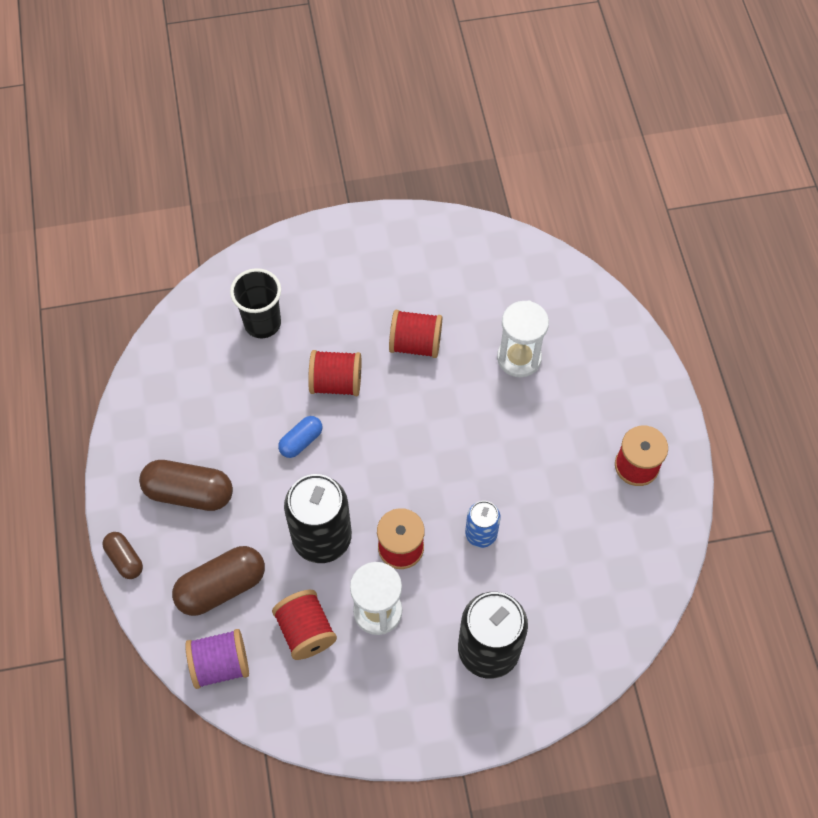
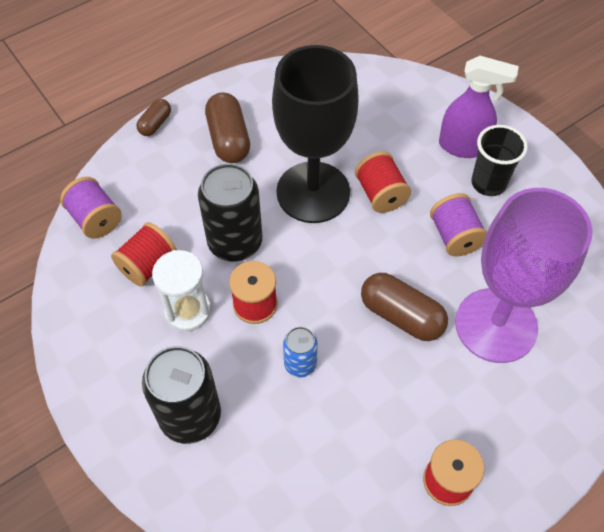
camera: 65 degrees right, 5 degrees down
(221, 587) = (160, 192): brown capsule -> brown capsule (401, 315)
(262, 323) = (402, 123): black cup -> black cup (488, 183)
(301, 441) = (313, 192): blue capsule -> black goblet
(321, 285) = (463, 146): none -> purple spray bottle
(415, 344) = (454, 236): red spool -> purple spool
(519, 358) = (496, 325): white hourglass -> purple goblet

